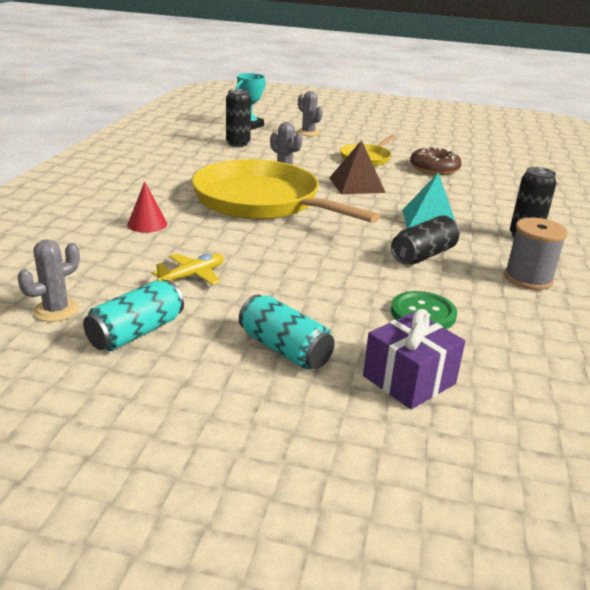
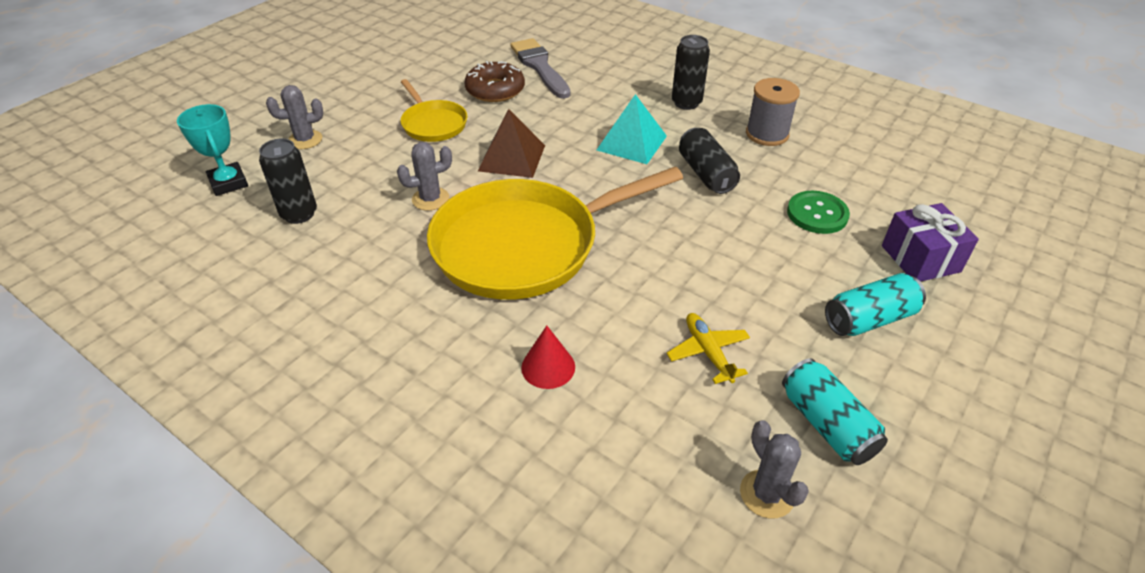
camera: 65 degrees left, 15 degrees up
(489, 177) = (539, 67): none -> grey brush

